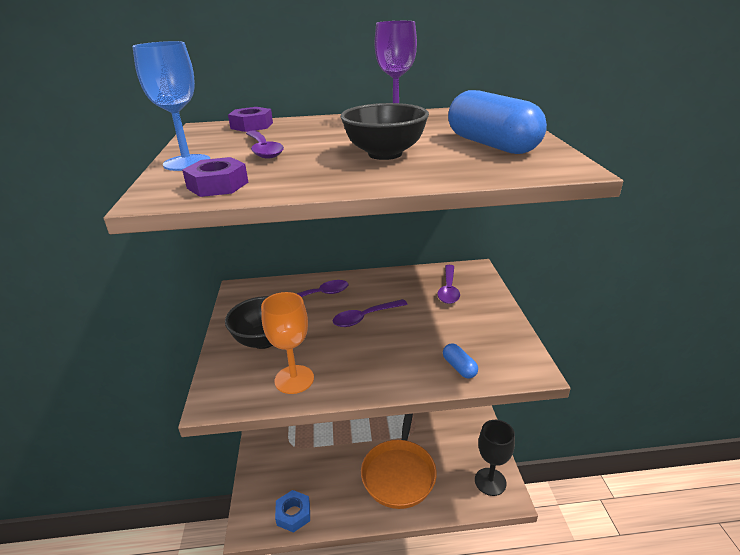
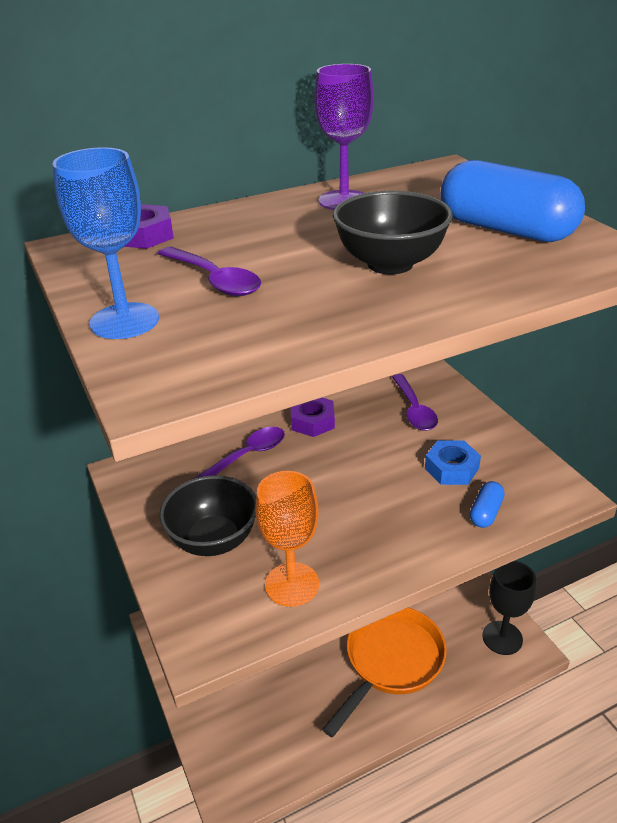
camera: 20 degrees left, 5 degrees up
(218, 185) = (220, 354): purple nut -> purple nut (312, 421)
(293, 514) = (281, 759): blue nut -> blue nut (451, 468)
(365, 317) = (331, 474): purple spoon -> none
(399, 472) = (391, 661): orange pan -> orange pan turned 135 degrees counterclockwise
(459, 367) = (486, 512): blue capsule -> blue capsule turned 75 degrees clockwise

